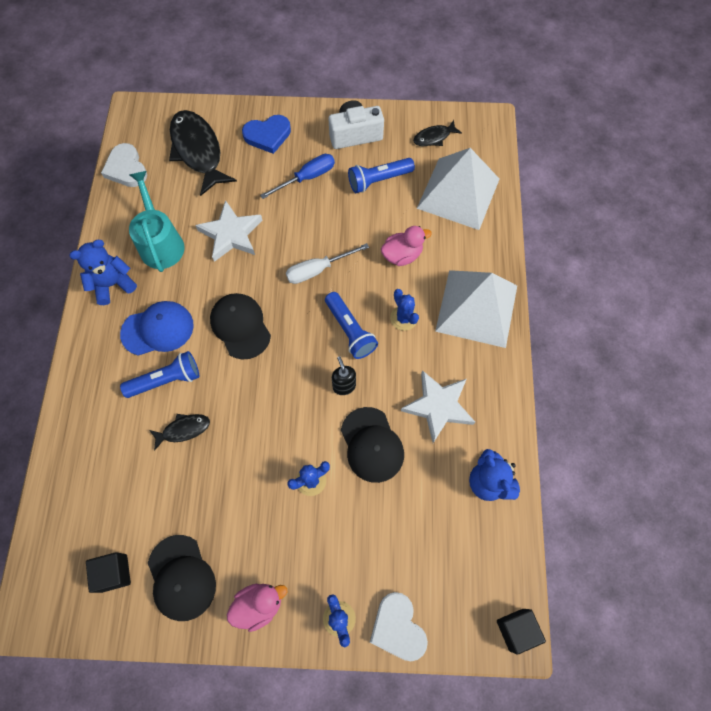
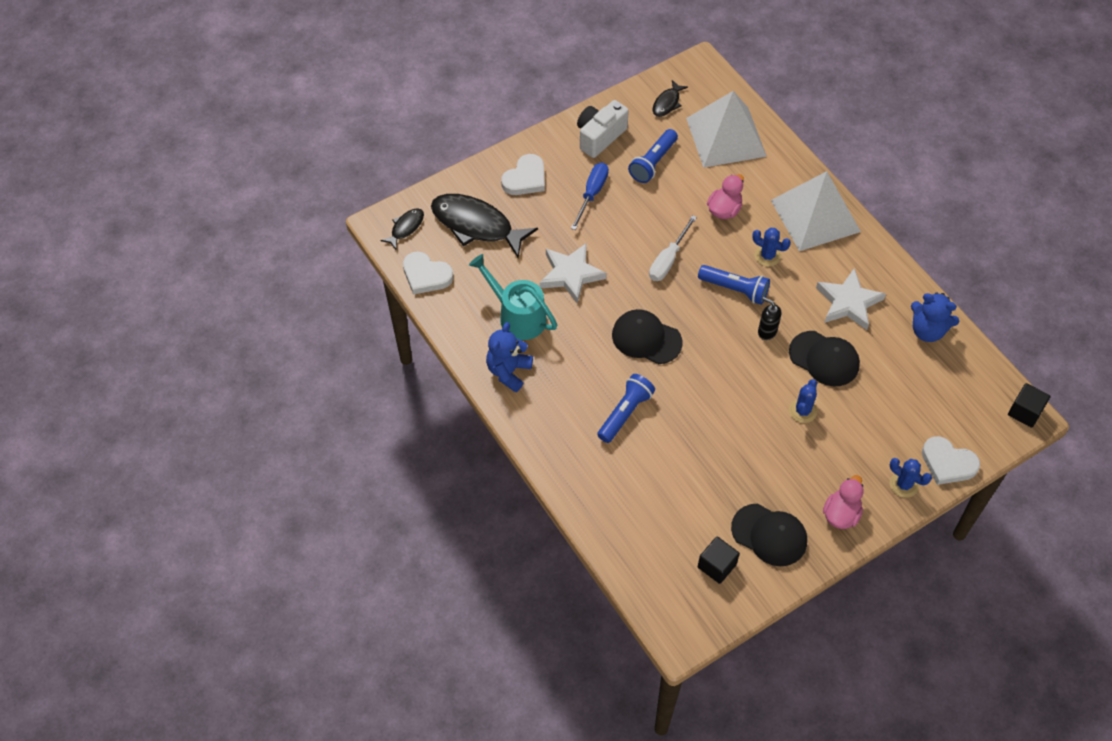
camera: 35 degrees left, 10 degrees down
(158, 329) = (581, 381): blue cap -> none
(183, 430) = (673, 438): black fish -> black fish (405, 228)
(267, 135) = (525, 178): blue heart -> white heart

